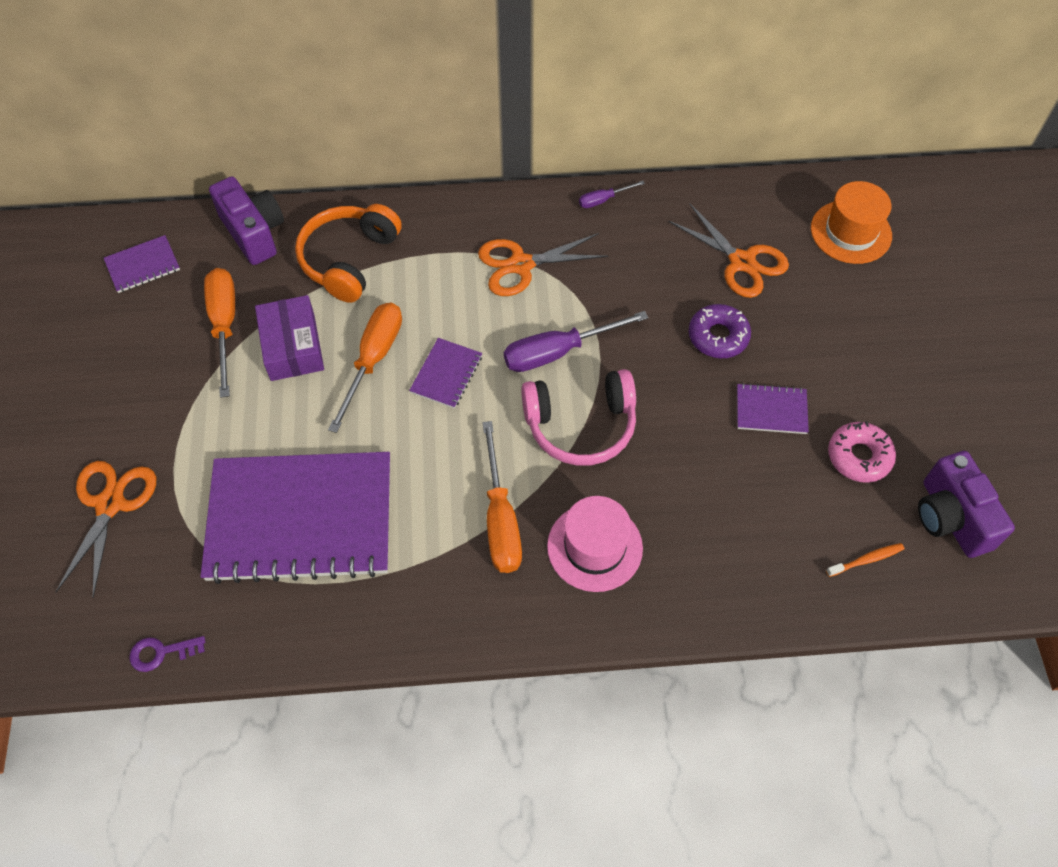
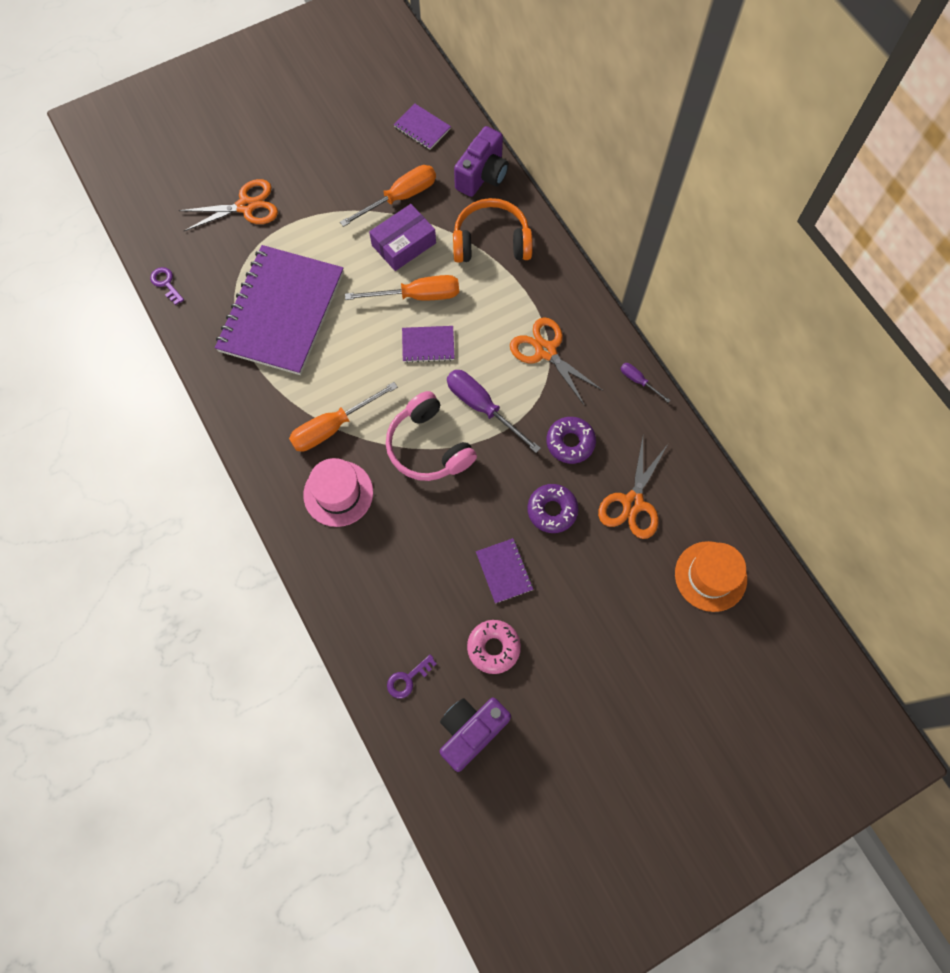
camera: 65 degrees right, 10 degrees up
(300, 519) = (281, 312): purple notebook -> purple notebook turned 45 degrees clockwise
(645, 288) = (570, 442): none -> purple donut
(866, 560) = (408, 679): orange toothbrush -> purple key

